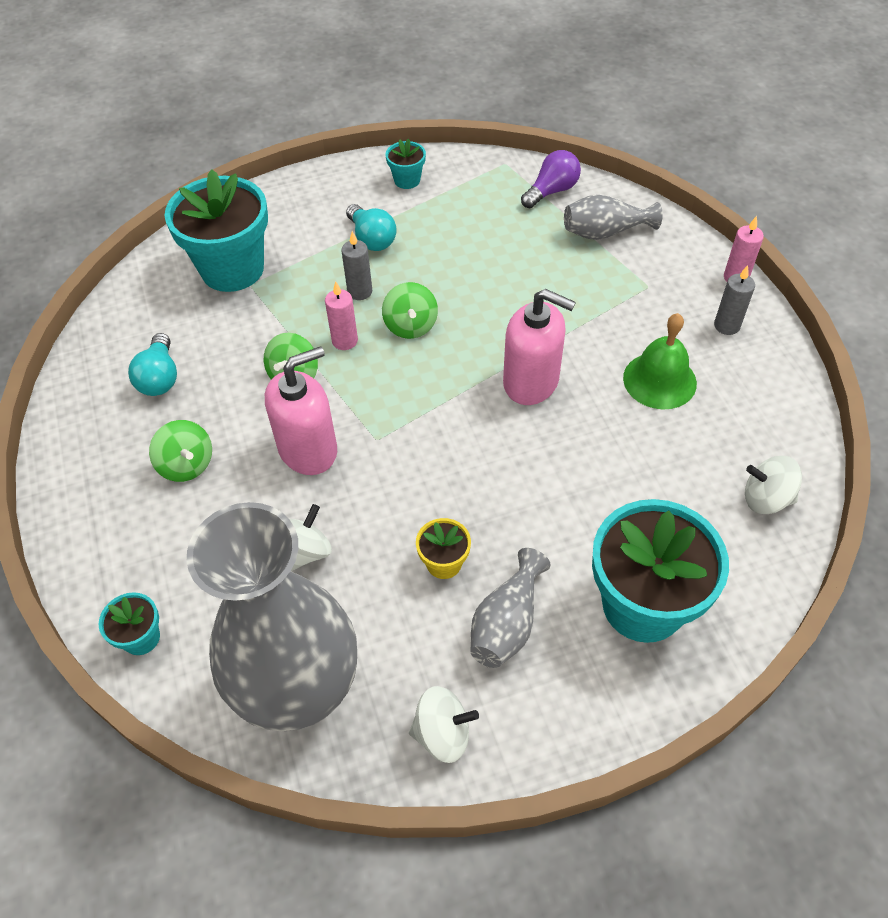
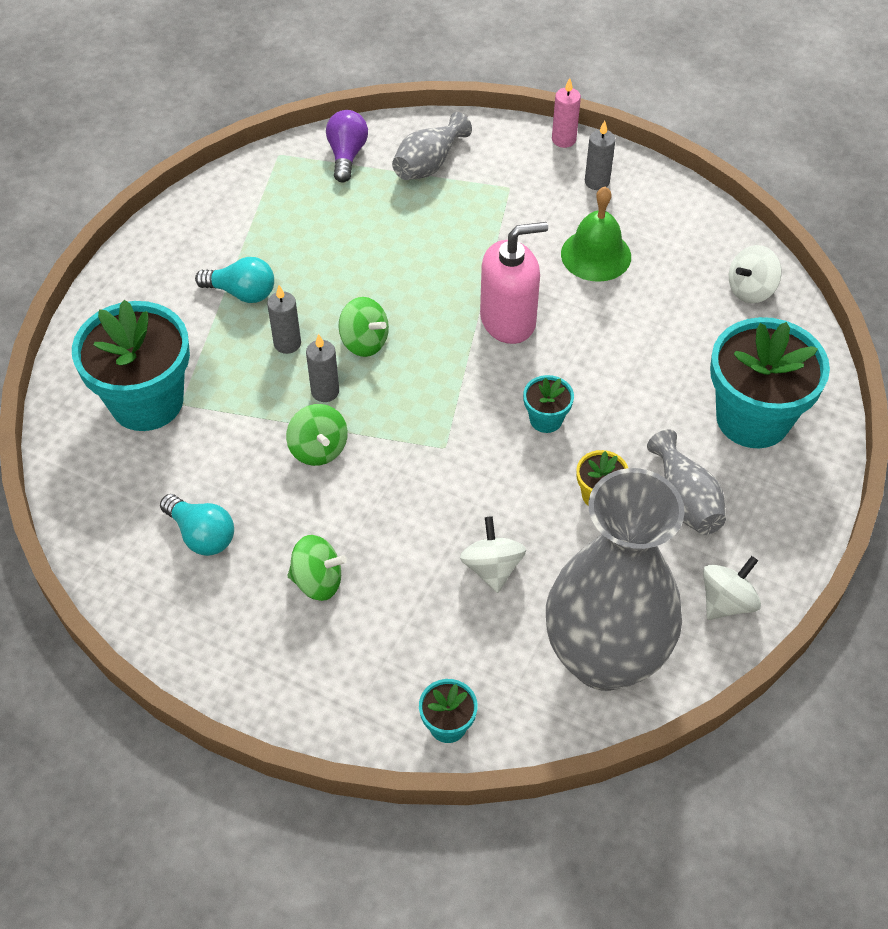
camera: 45 degrees left, 0 degrees up
(308, 449) = (402, 494): pink soap dispenser -> none
(345, 341) = (325, 391): pink candle -> grey candle
(407, 180) = (210, 222): turquoise flower pot -> turquoise flower pot (546, 419)

